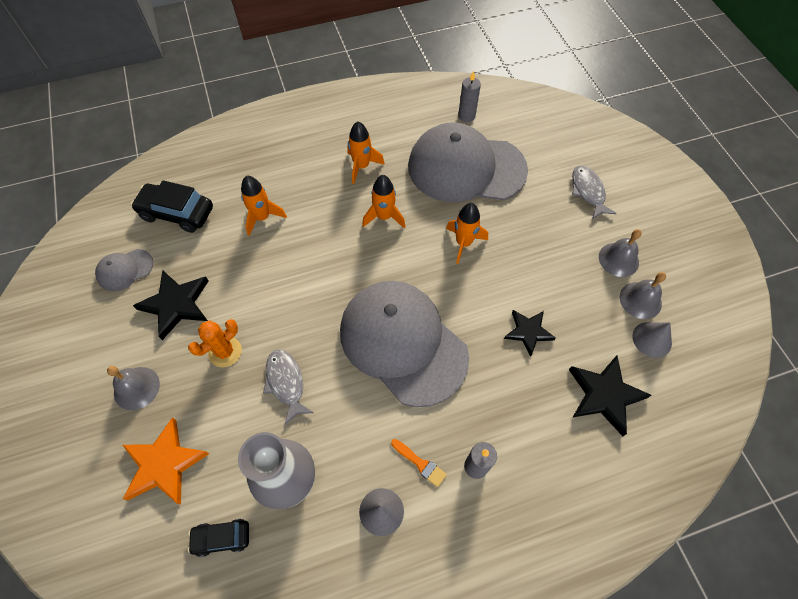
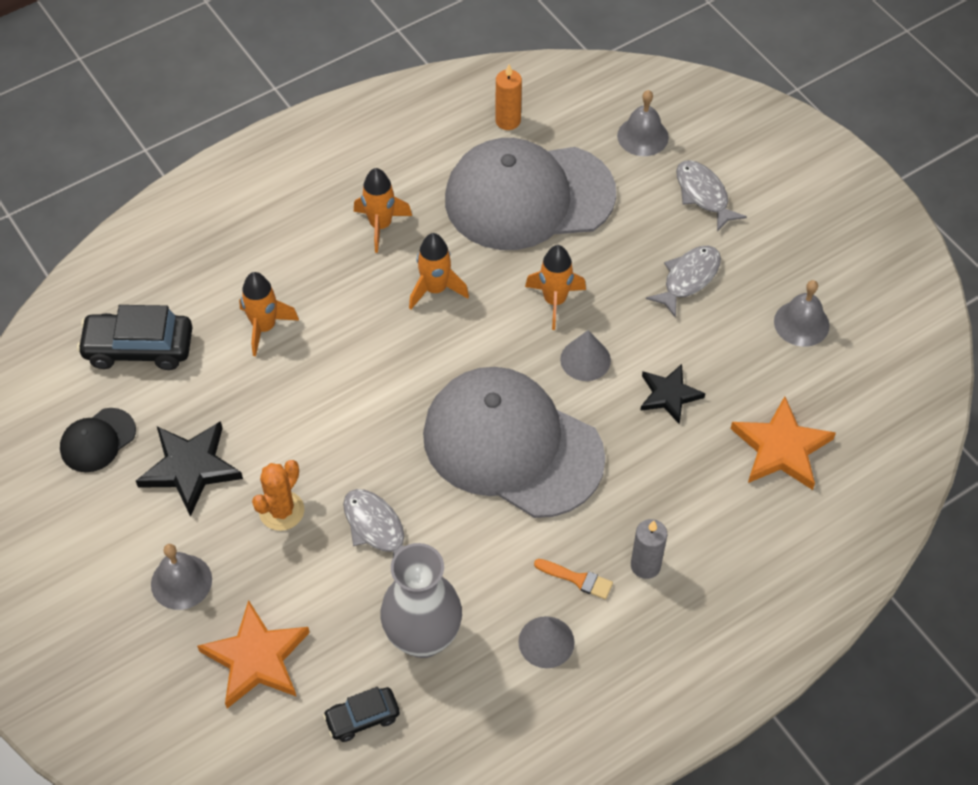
camera: 15 degrees left, 5 degrees down
(125, 270) = (97, 440): grey cap -> black cap
(466, 116) = (508, 121): grey candle -> orange candle
(563, 248) = (688, 279): none -> grey fish
(604, 395) = (781, 448): black star -> orange star
(618, 259) = (763, 277): grey bell -> grey bell (642, 136)
(652, 339) = (825, 368): grey cone -> grey cone (585, 359)

